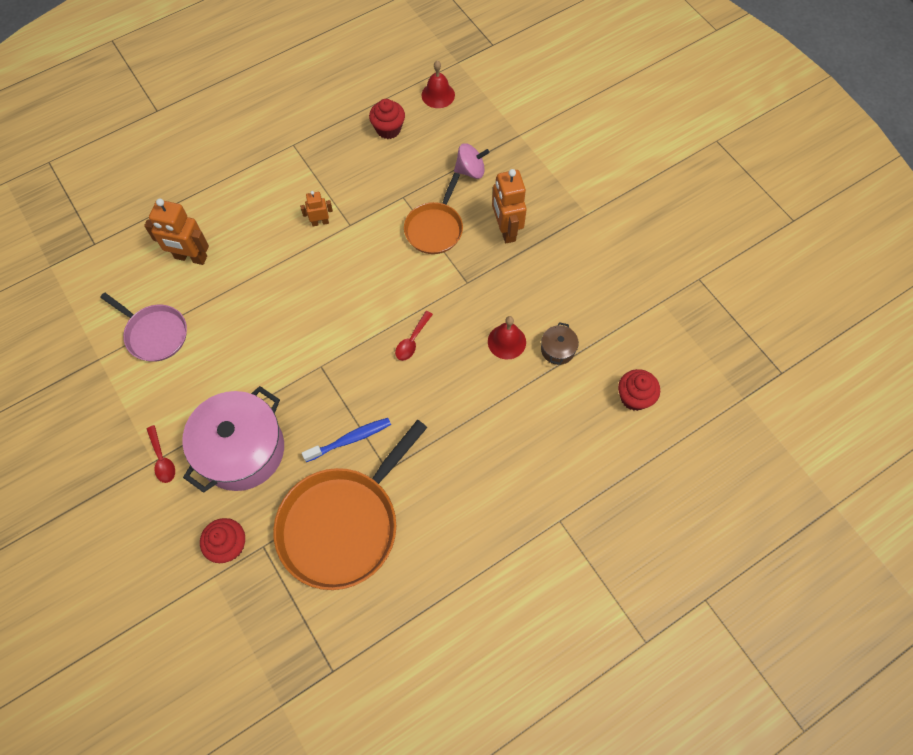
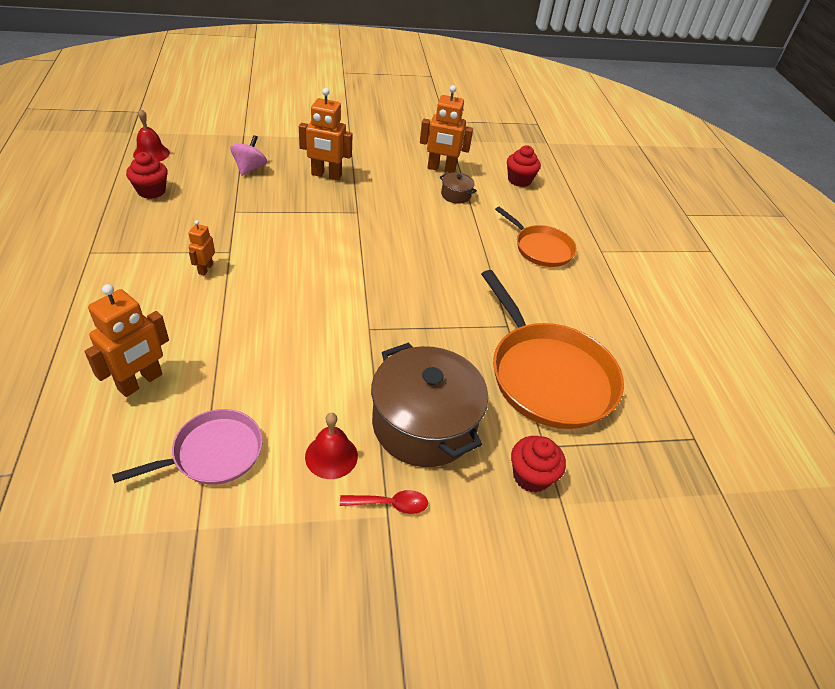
camera: 70 degrees left, 20 degrees down
(242, 450) = (424, 424): pink pot -> brown pot
(350, 439) = (462, 338): blue toothbrush -> none
(412, 341) = (388, 262): red spoon -> none
(435, 228) = (287, 207): orange pan -> orange pan (541, 248)
(506, 341) = (430, 215): red bell -> red bell (331, 456)
(595, 317) = (441, 169): none -> orange robot

